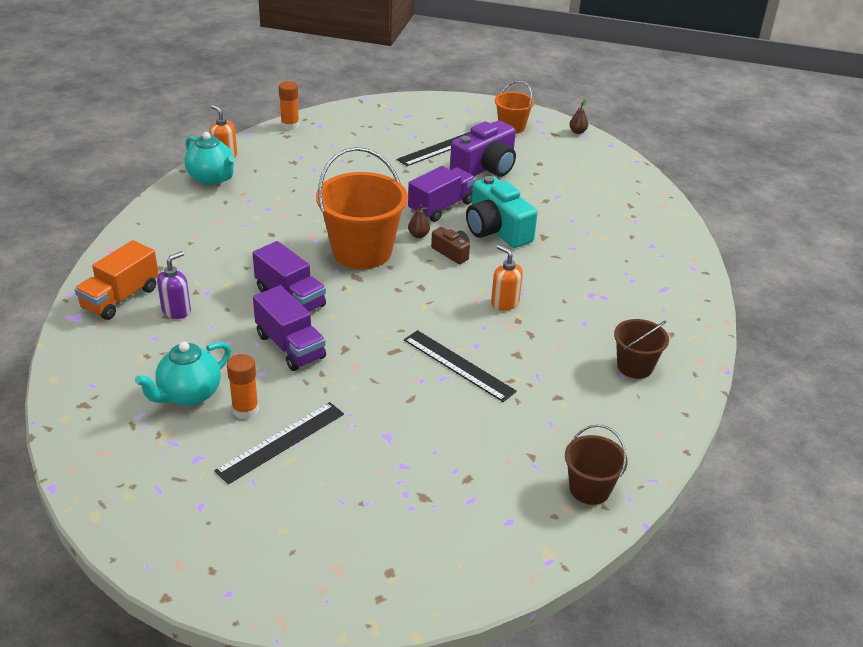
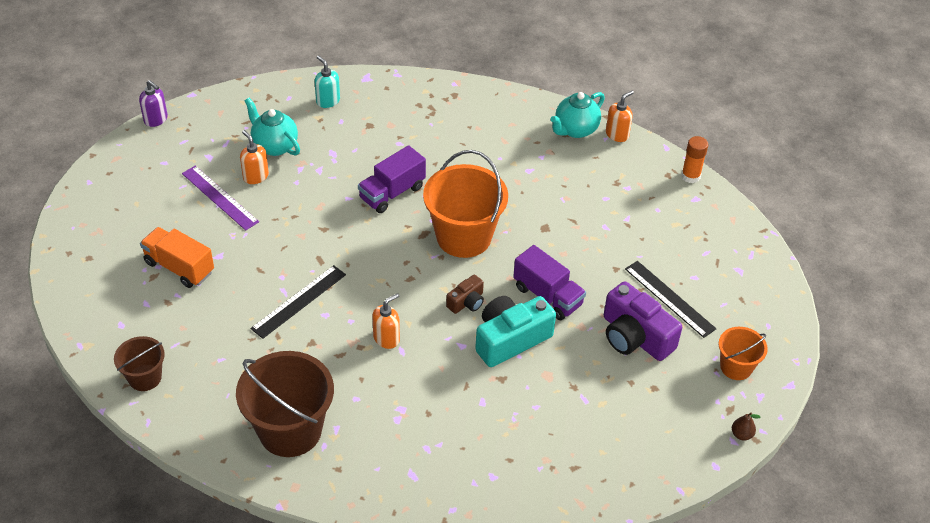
camera: 90 degrees right, 10 degrees up
(111, 349) = (328, 101): none -> turquoise soap dispenser
(120, 298) = (390, 97): orange truck -> orange truck (179, 267)
(176, 310) = (374, 129): purple soap dispenser -> purple soap dispenser (156, 119)
(245, 410) = (255, 176): orange glue stick -> orange soap dispenser
(281, 442) = (219, 197): black ruler -> purple ruler
(290, 346) = (327, 196): purple truck -> none
(418, 235) = (494, 277): brown pear -> none
(635, 366) = (290, 430): brown bucket -> brown bucket, size x1.87

